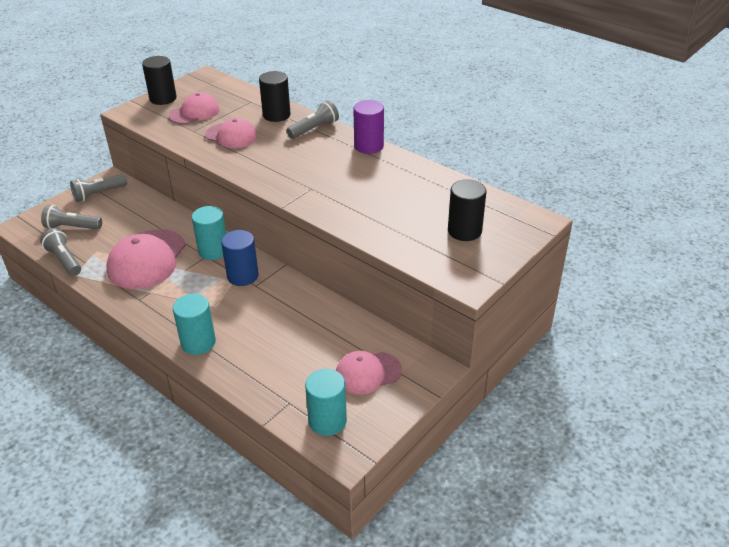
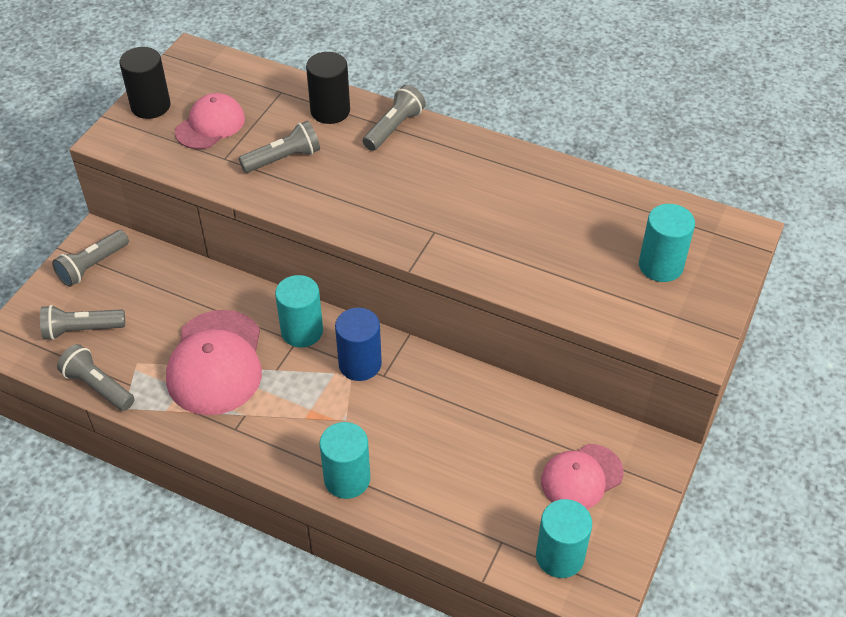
camera: 15 degrees left, 10 degrees up
(231, 136) = (283, 159): pink cap -> grey flashlight
(369, 146) = (481, 146): purple cylinder -> none
(464, 231) = (660, 266): black cylinder -> turquoise cylinder

